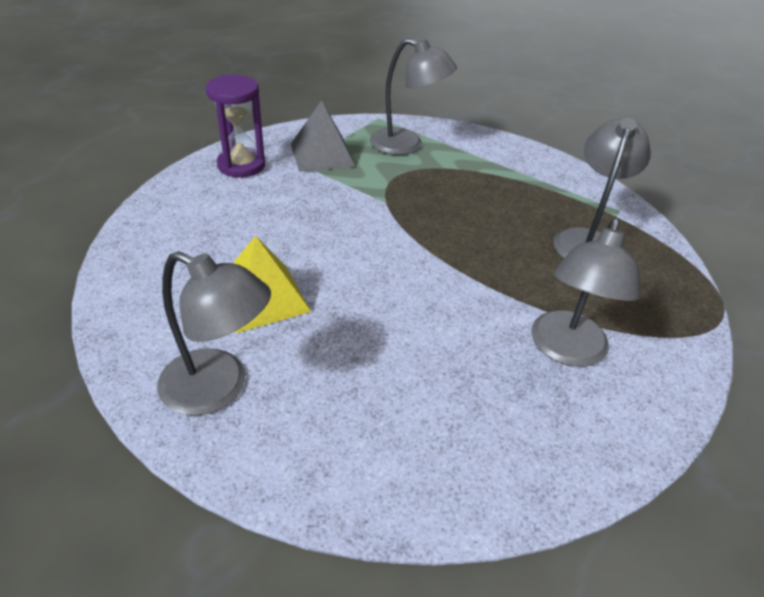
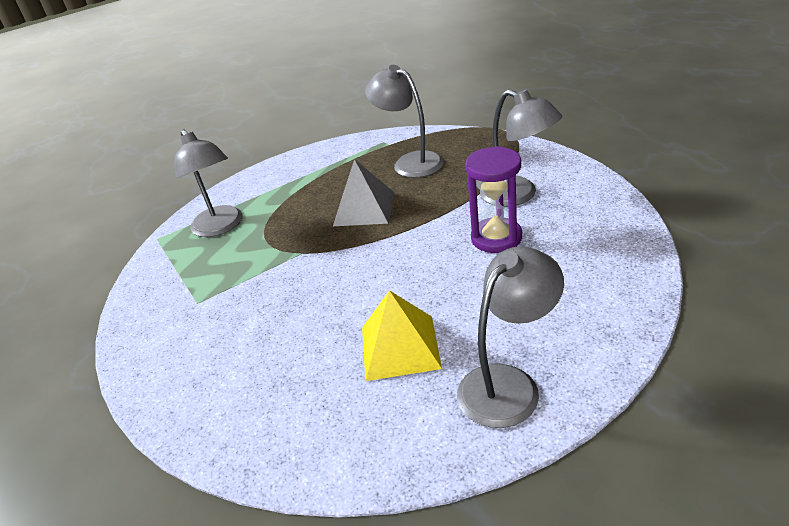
camera: 60 degrees left, 5 degrees down
(241, 165) = (167, 349): purple hourglass -> purple hourglass (496, 238)
(322, 154) = (194, 285): grey pyramid -> grey pyramid (364, 208)
(407, 145) = (221, 227): grey lamp -> grey lamp turned 105 degrees clockwise

